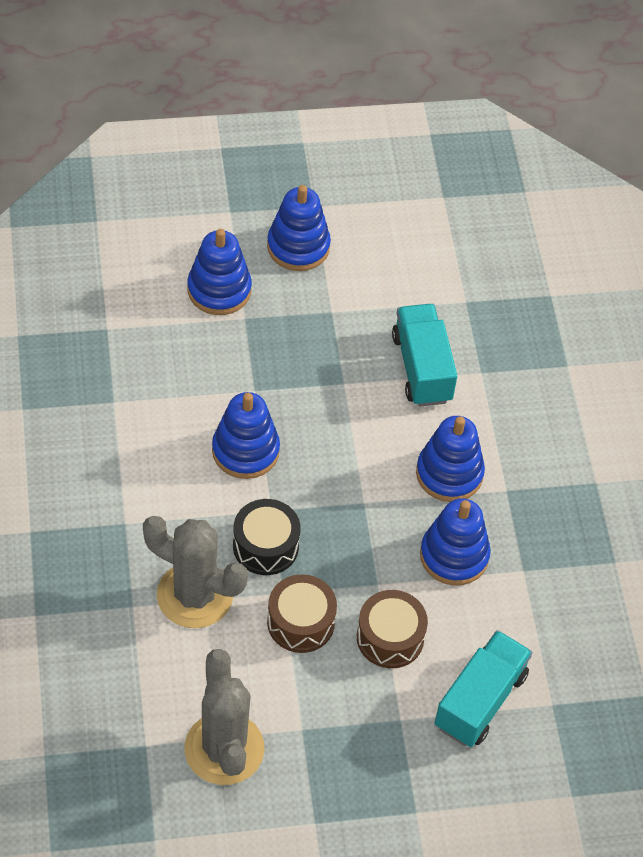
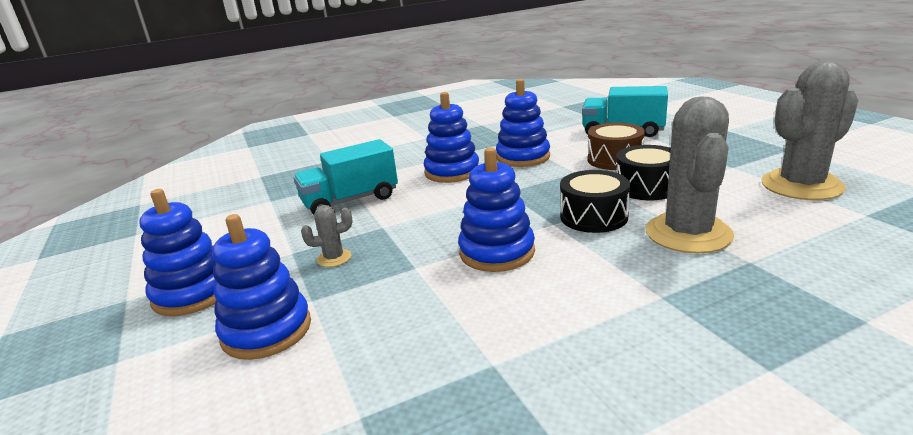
camera: 100 degrees left, 30 degrees down
(300, 622) = (646, 187): brown drum -> black drum
(302, 339) = (334, 258): none -> grey cactus

